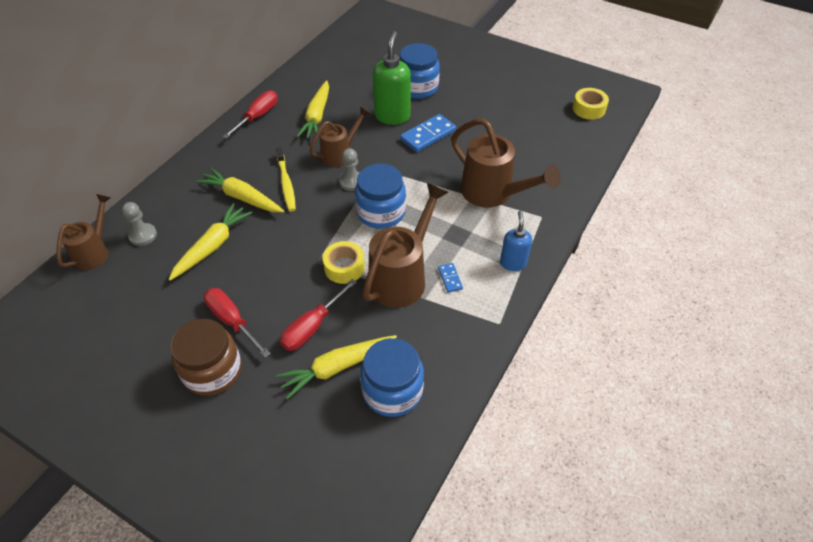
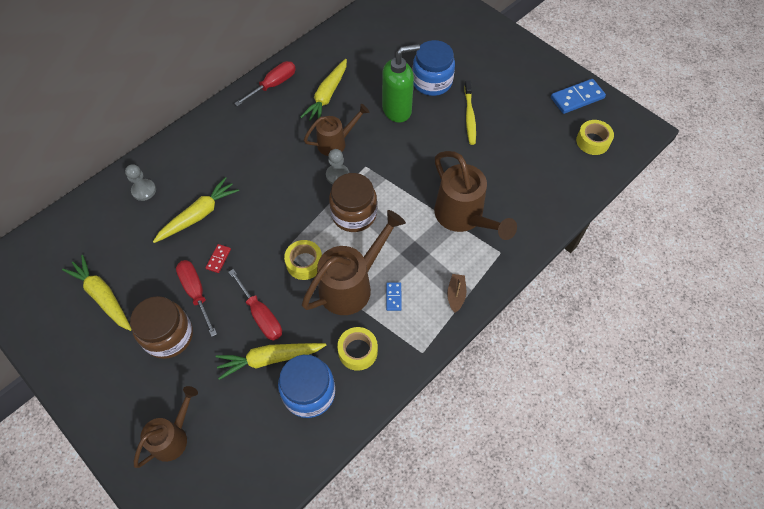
camera: 15 degrees right, 10 degrees up
(94, 252) = (101, 198): brown watering can -> brown watering can (173, 437)
(242, 197) = (236, 170): yellow carrot -> yellow carrot (103, 296)
(248, 283) = (218, 259): none -> red domino
(286, 183) = (278, 164): yellow toothbrush -> yellow toothbrush (469, 116)
(313, 326) = (261, 315): red screwdriver -> red screwdriver turned 90 degrees counterclockwise
(381, 212) = (354, 214): blue jar -> brown jar
(392, 116) = (397, 110): green soap dispenser -> green soap dispenser turned 45 degrees clockwise
(428, 135) = (424, 139): blue domino -> blue domino (577, 98)
(431, 338) = (358, 351): none -> yellow tape
(513, 263) = (456, 295): blue soap dispenser -> brown boat

